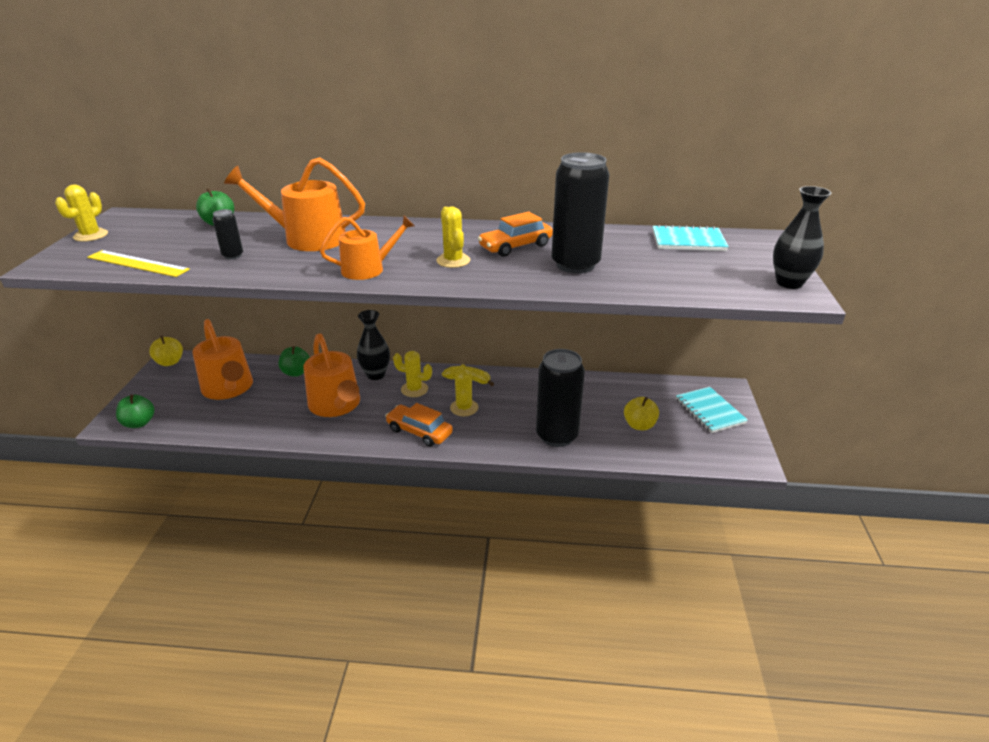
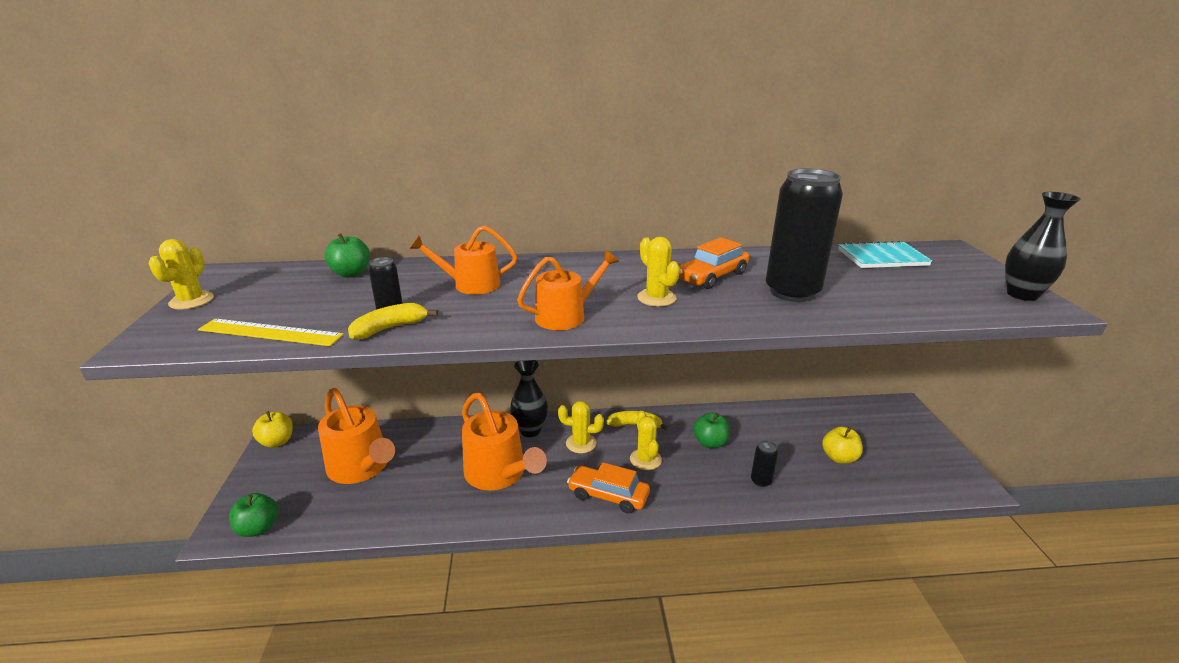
camera: 10 degrees left, 5 degrees down
(226, 267) = (390, 328): none -> yellow banana
(296, 372) = (437, 438): green apple -> green apple (710, 443)
(308, 238) = (471, 285): orange watering can -> orange watering can, size x0.64
(557, 435) = (761, 481): black can -> black can, size x0.44
(709, 411) = (899, 433): turquoise notebook -> none

